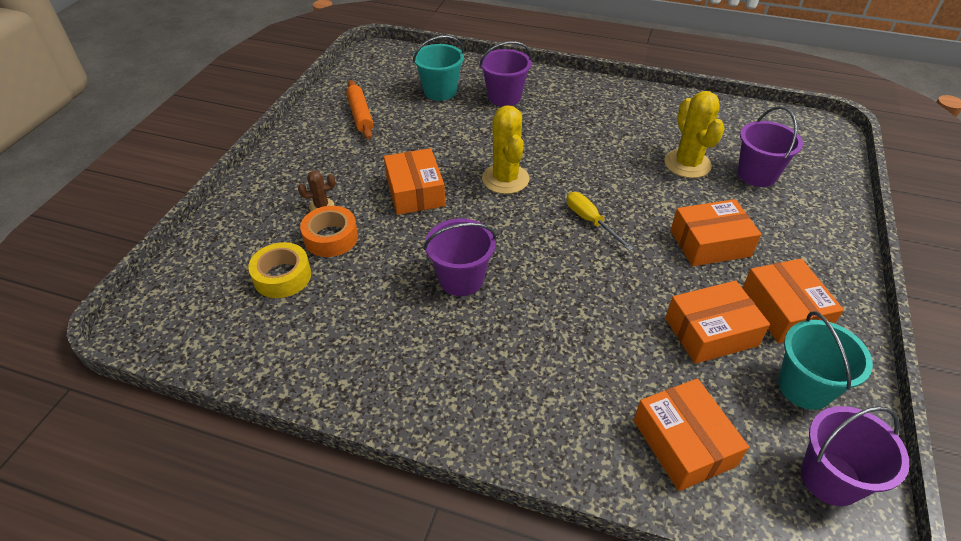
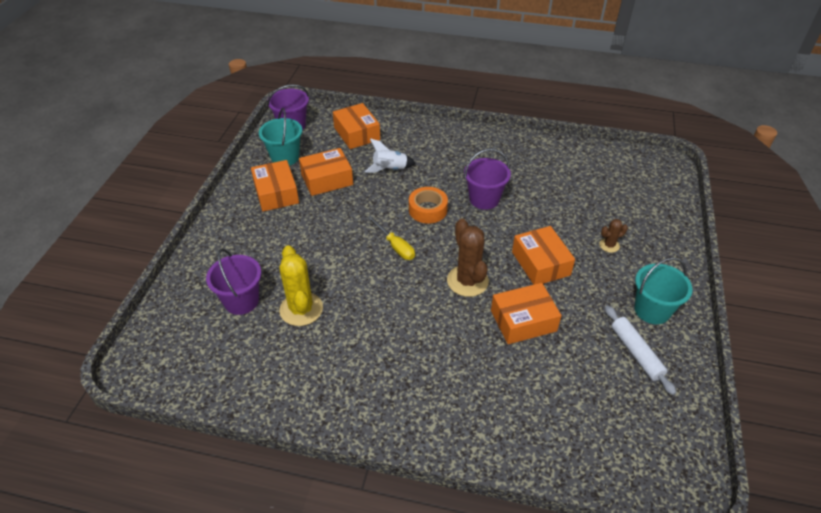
camera: 175 degrees right, 0 degrees up
(282, 276) = (602, 194): yellow tape -> none
(331, 238) = (586, 221): orange tape -> orange tape (428, 210)
(360, 115) = (636, 353): orange rolling pin -> white rolling pin
(440, 91) = (565, 401): turquoise bucket -> turquoise bucket (652, 310)
(504, 97) = (487, 396): purple bucket -> none
(505, 179) = (467, 281): yellow cactus -> brown cactus
(608, 346) = (390, 169): none -> white rocket
(710, 243) = (307, 234): orange box -> orange box (523, 321)

